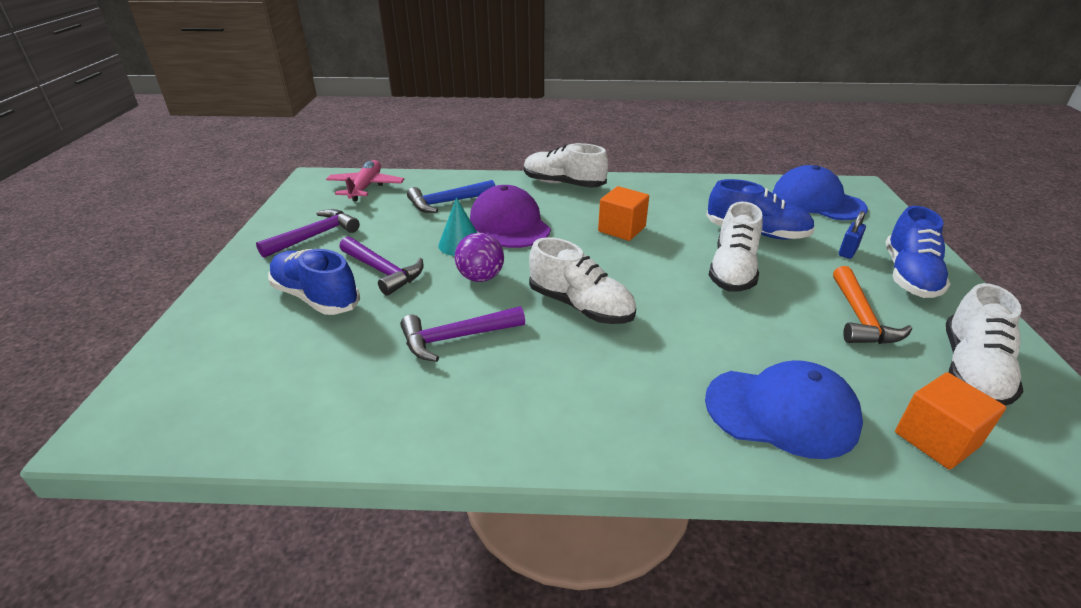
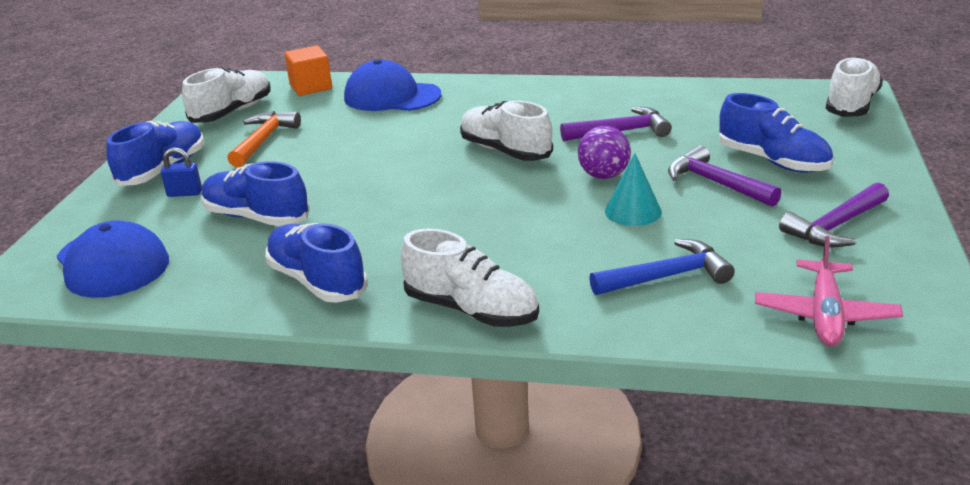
camera: 170 degrees left, 5 degrees down
(509, 224) = (569, 237): purple cap -> none
(621, 229) = (421, 226): orange cube -> none
(666, 194) = (317, 281): none -> blue shoe
(732, 270) = (332, 177): white shoe -> white shoe (851, 105)
(847, 252) = (184, 193): blue padlock -> blue padlock turned 45 degrees clockwise

